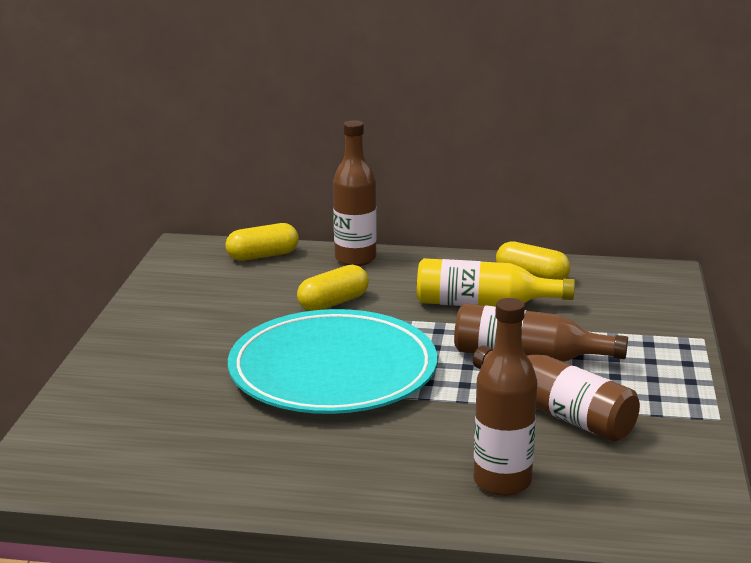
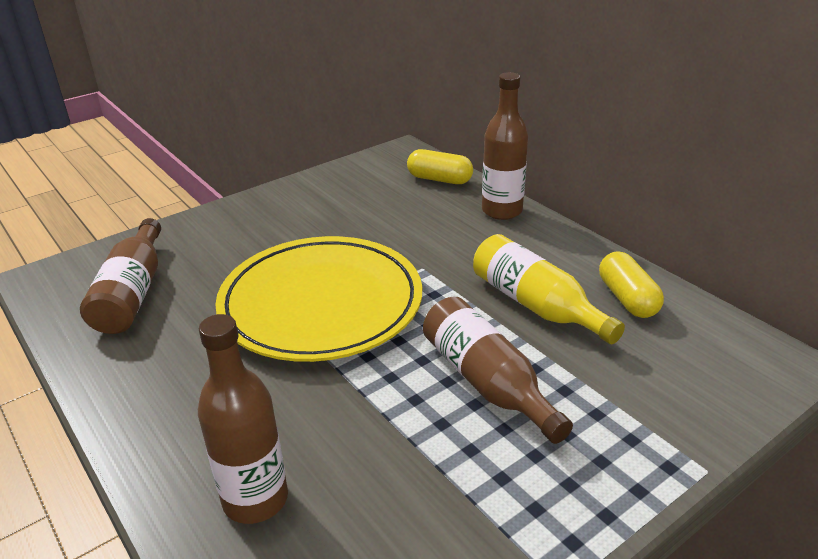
camera: 45 degrees right, 10 degrees up
(333, 303) = (421, 243): yellow capsule -> none
(333, 371) = (321, 304): turquoise plate -> yellow plate
(558, 412) = (418, 460): brown bottle -> brown bottle (132, 293)

